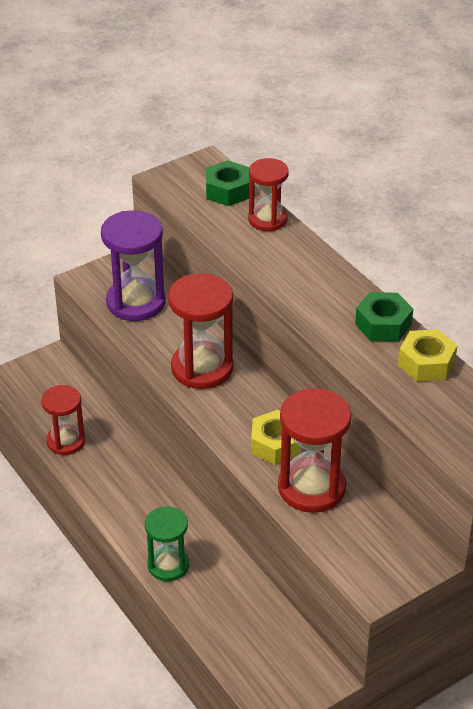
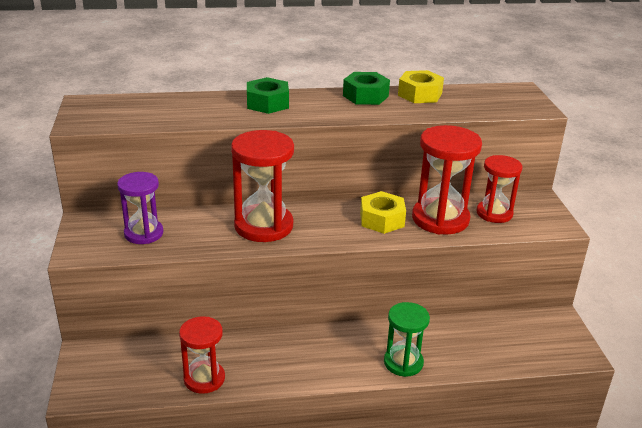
camera: 65 degrees left, 10 degrees down
(136, 302) = (144, 233): purple hourglass -> purple hourglass, size x0.64
(228, 191) = (136, 104): green nut -> green nut (267, 103)
(267, 219) = (195, 100): red hourglass -> red hourglass (494, 213)

